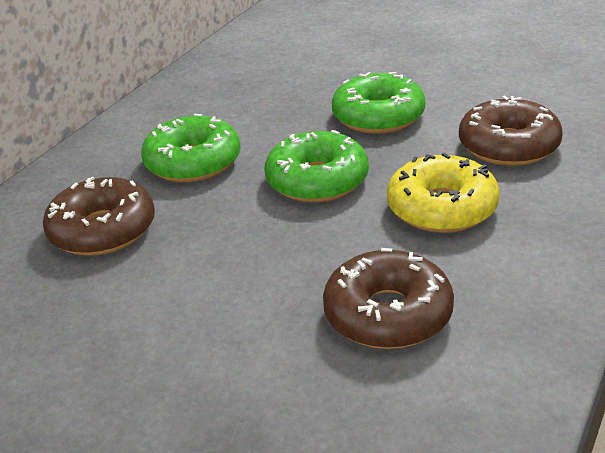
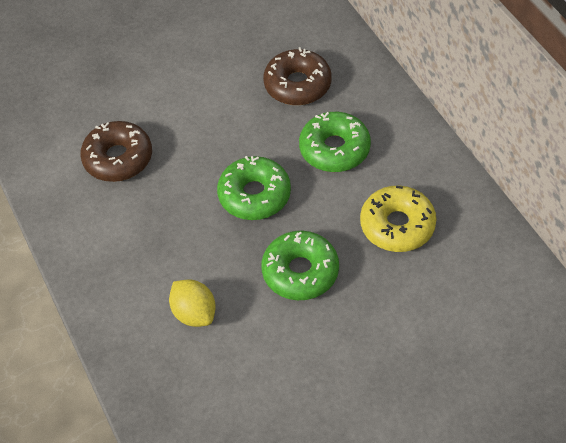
camera: 125 degrees right, 20 degrees up
(442, 208) = (170, 233): yellow donut -> yellow donut (397, 225)
(508, 146) = (194, 313): brown donut -> yellow lemon

